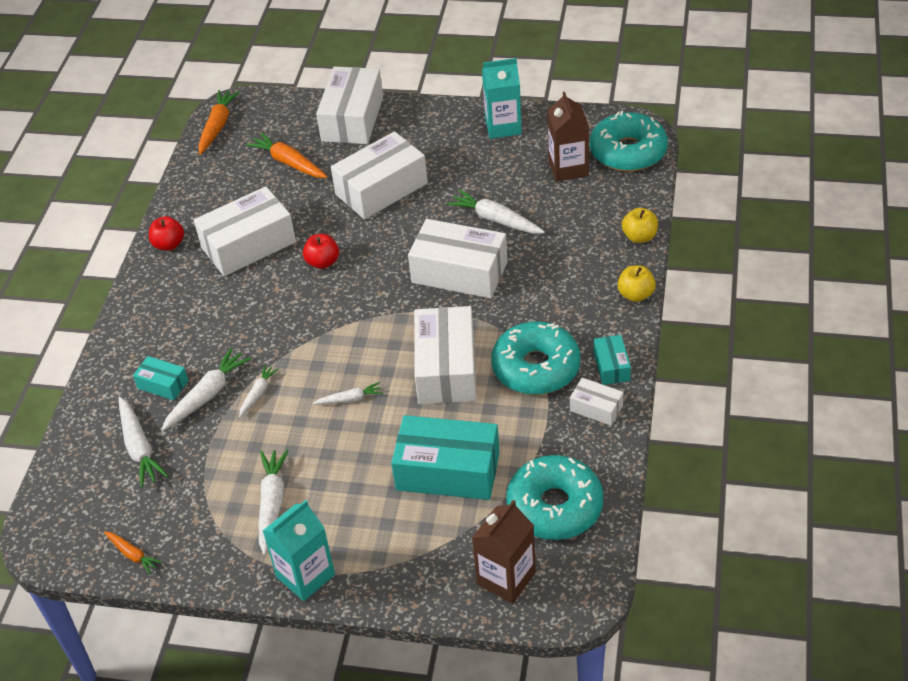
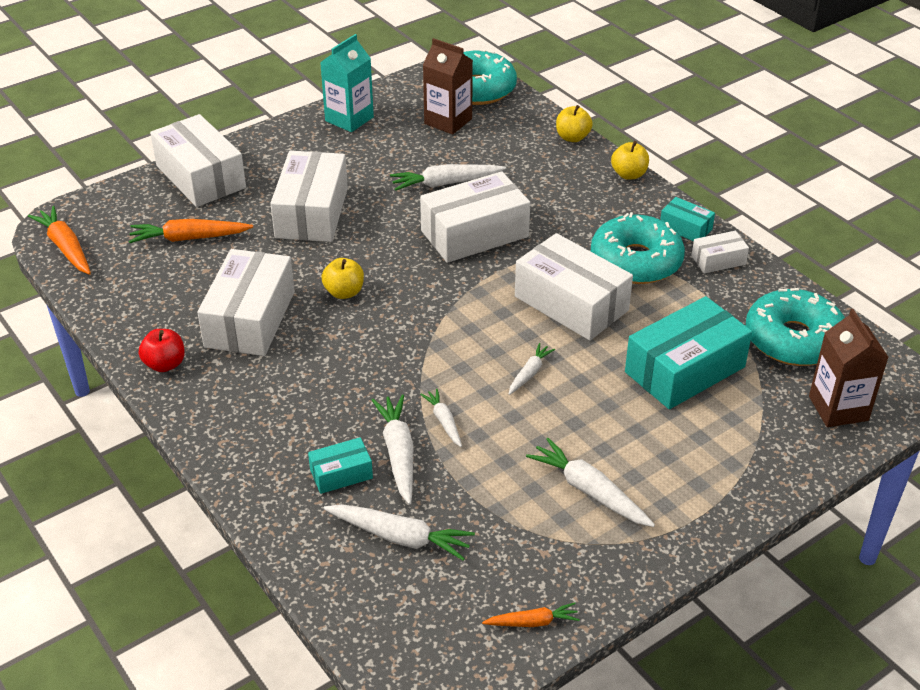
camera: 50 degrees left, 5 degrees down
(305, 576) = (700, 520): turquoise carton -> none
(323, 262) = (344, 292): red apple -> yellow apple

